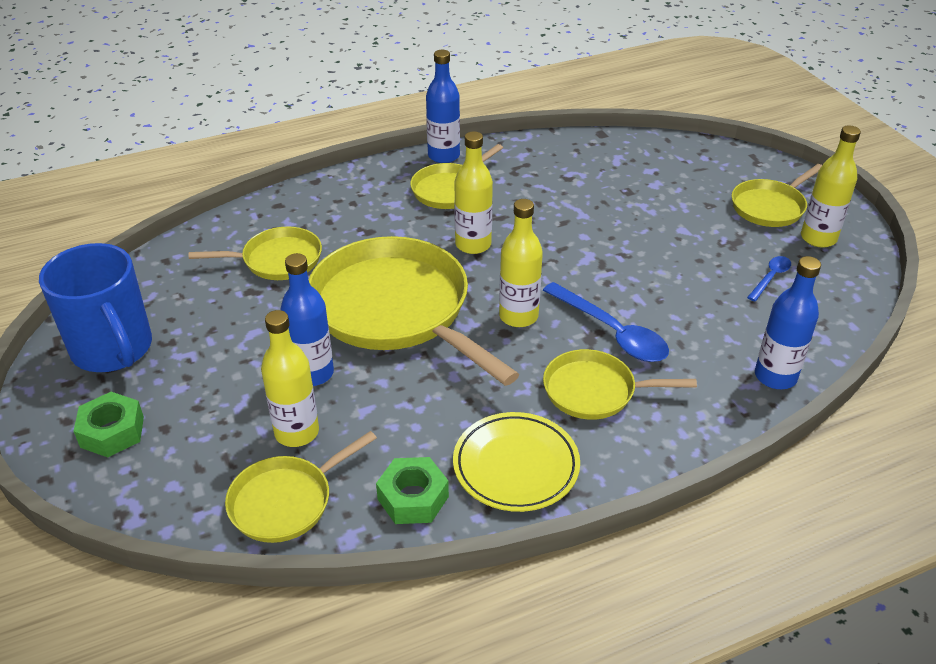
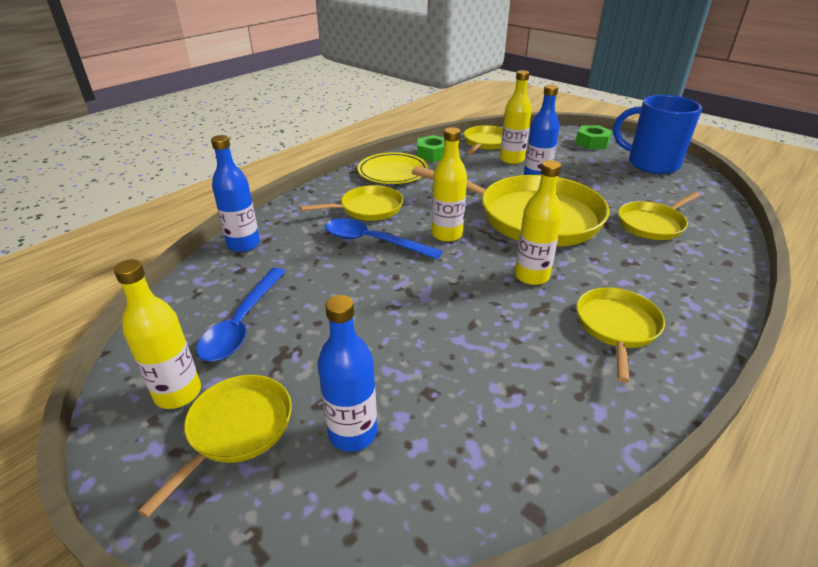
camera: 155 degrees right, 5 degrees down
(443, 156) = (681, 373): blue bottle -> blue bottle (352, 433)
(770, 278) = (242, 323): blue spoon -> blue spoon, size x1.88

